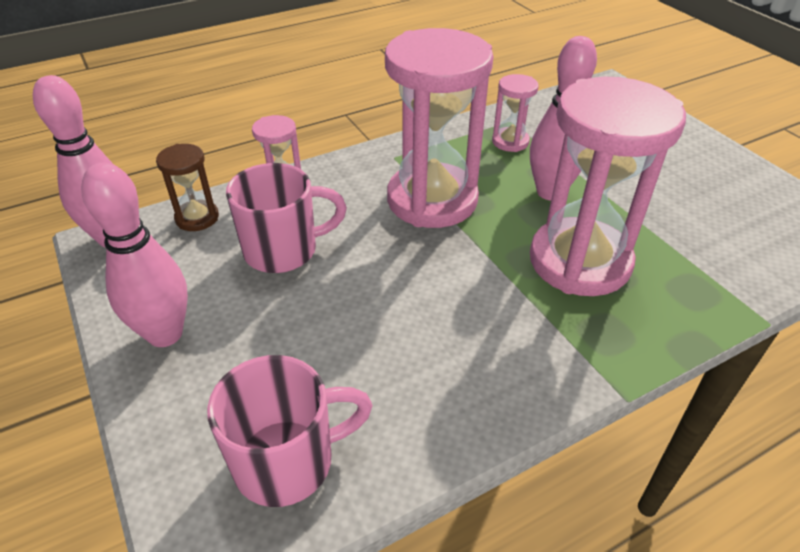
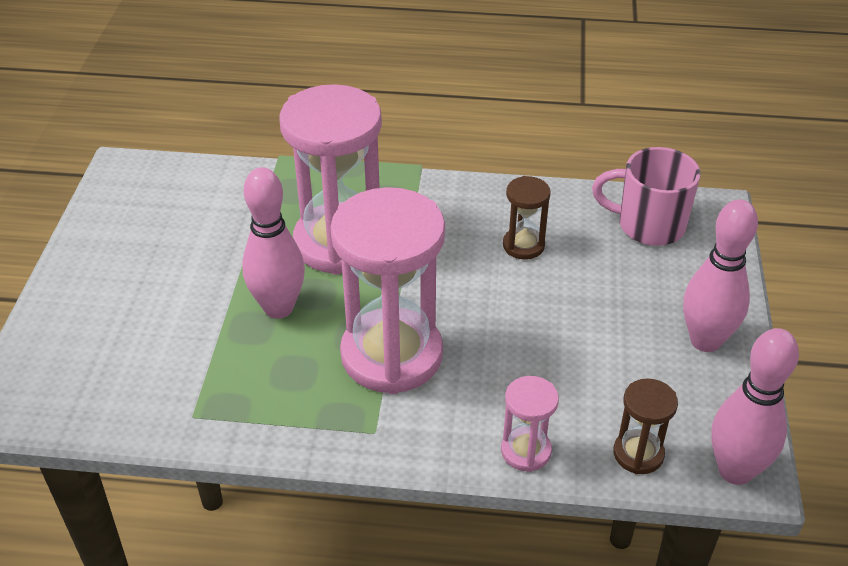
camera: 145 degrees left, 0 degrees up
(283, 250) = (570, 370): pink mug -> none
(414, 349) = (523, 245): none -> brown hourglass
(510, 142) = (233, 385): pink hourglass -> none

